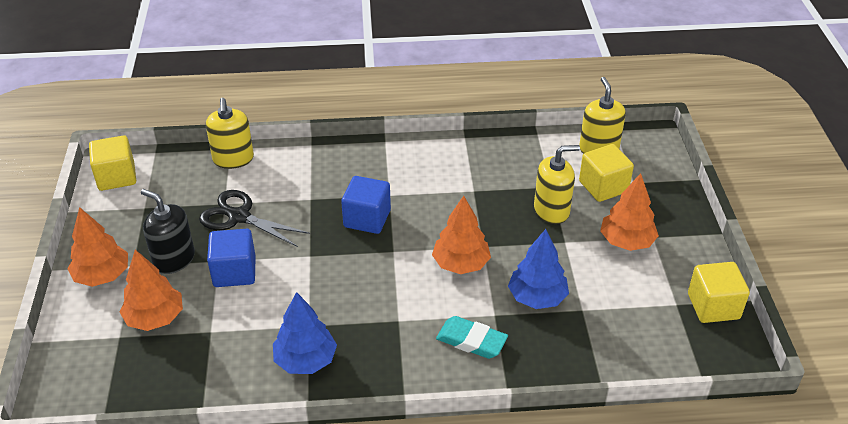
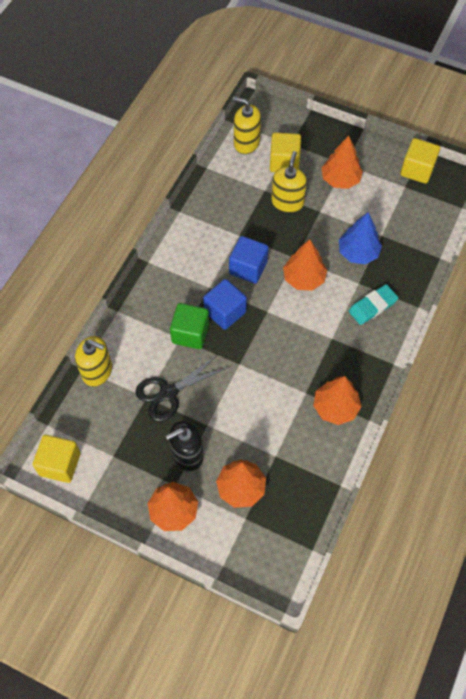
camera: 60 degrees left, 20 degrees up
(234, 272) = (226, 418): blue cube -> blue cube (248, 268)
(305, 360) = (335, 407): blue tree -> orange tree
(321, 204) = (190, 333): none -> green cube

